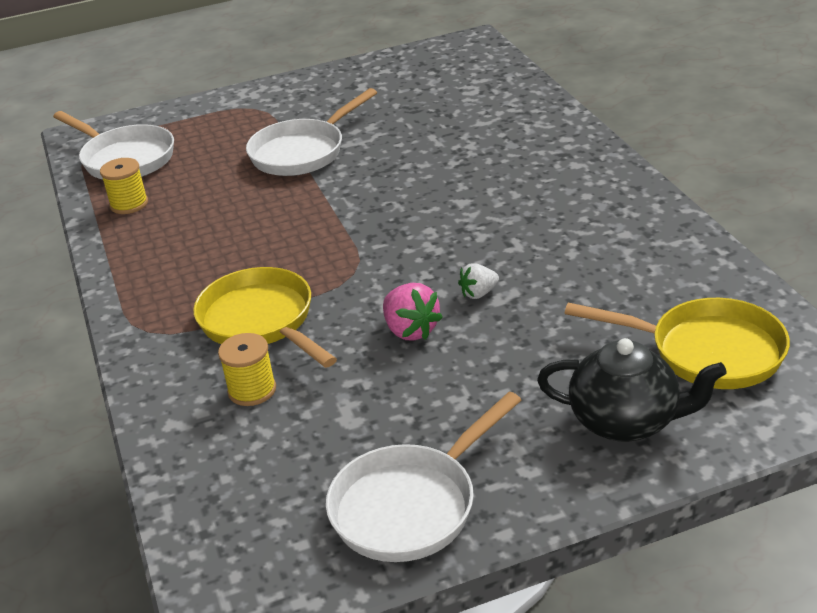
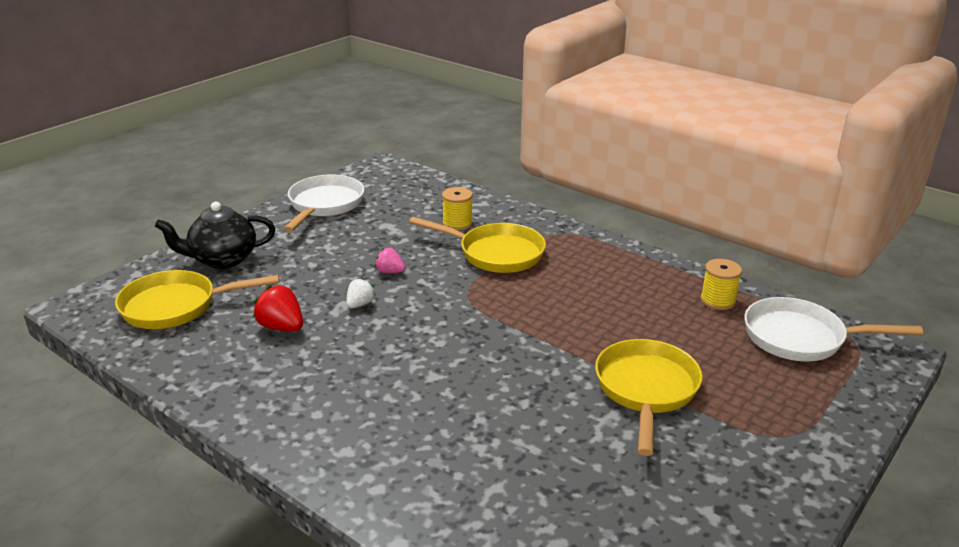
camera: 145 degrees right, 5 degrees down
(302, 152) = (646, 390): white pan -> yellow pan
(410, 330) = (390, 272): pink strawberry -> pink strawberry, size x0.64
(583, 287) = (281, 327): none -> red strawberry

